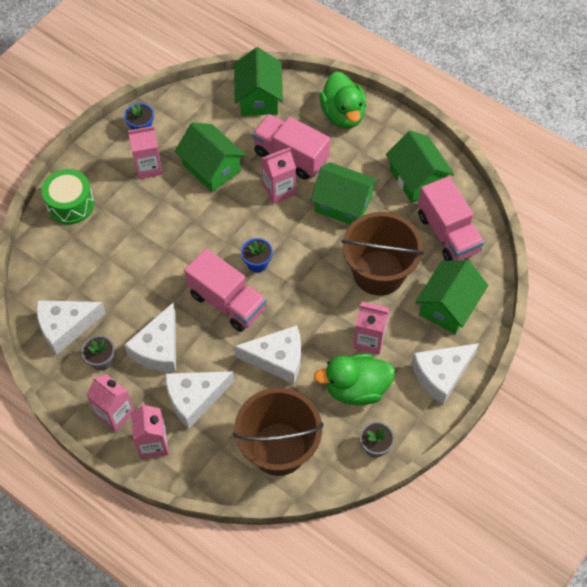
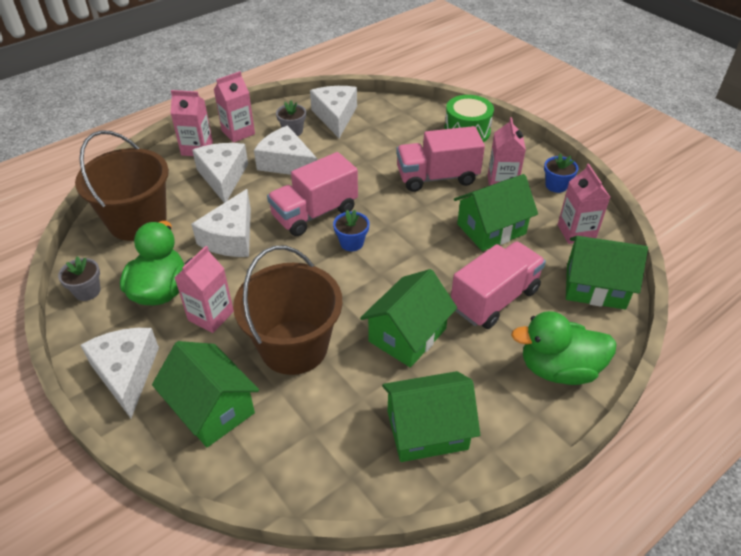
camera: 105 degrees right, 15 degrees down
(279, 190) = (445, 279): pink carton -> pink carton (576, 232)
(448, 233) = (322, 442): pink truck -> pink truck (437, 177)

